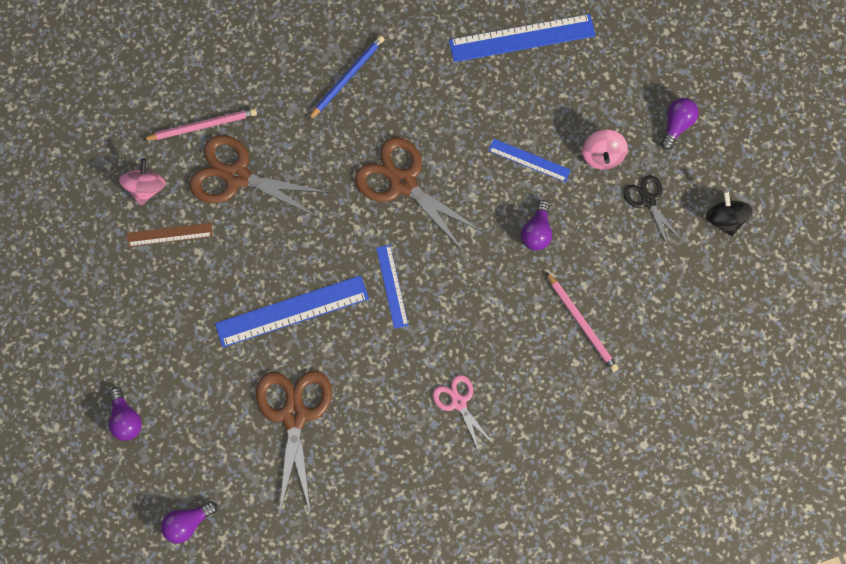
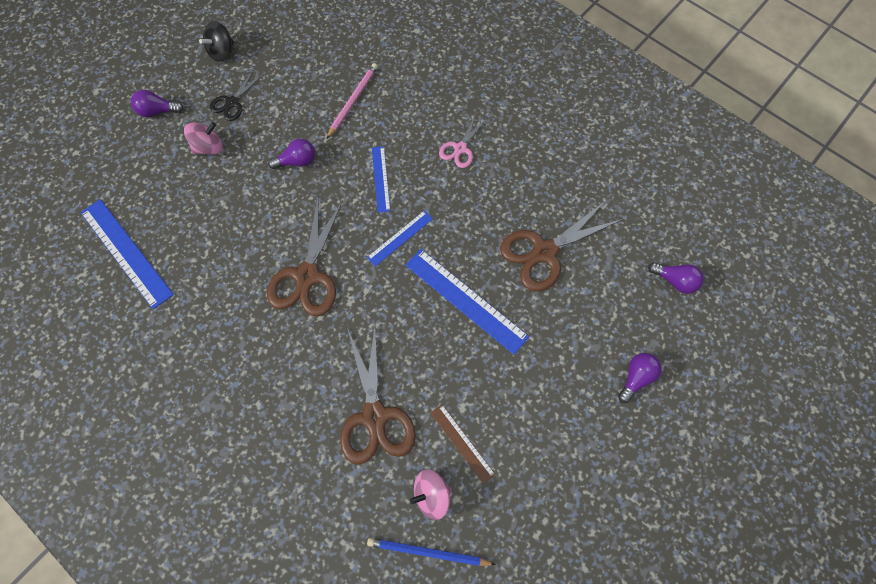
camera: 120 degrees left, 5 degrees down
(203, 126) = (342, 479): pink pencil -> none
(347, 77) = (230, 375): blue pencil -> blue pencil (428, 552)
(529, 160) = (238, 194): blue ruler -> blue ruler (380, 179)

